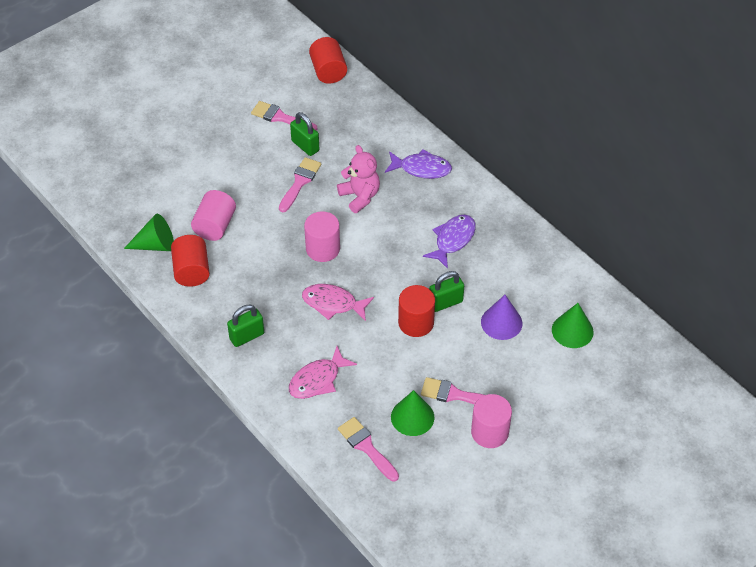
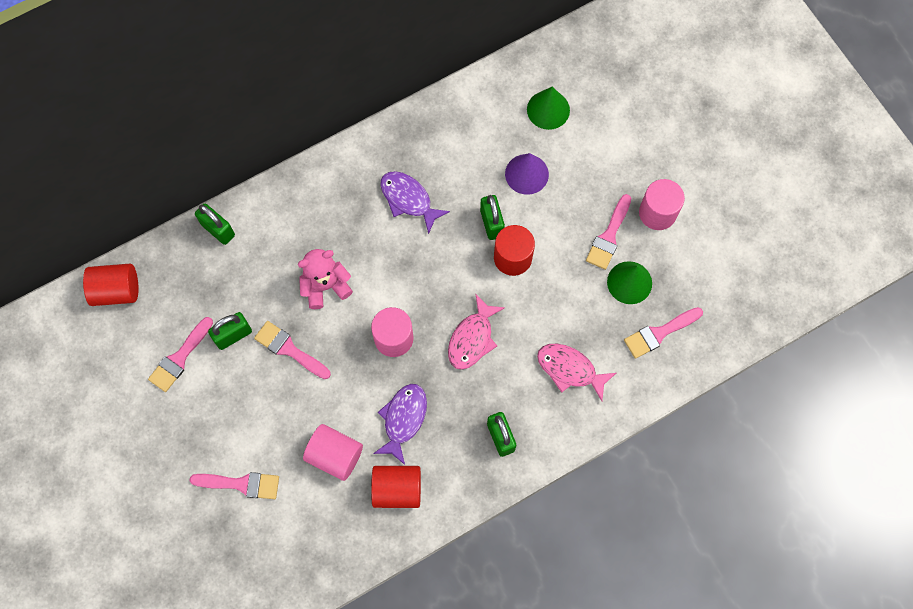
camera: 80 degrees left, 20 degrees up
(155, 245) = (349, 528): green cone -> none
(184, 172) = (241, 484): none -> pink brush
(317, 380) = (570, 369): pink fish -> pink fish turned 150 degrees clockwise
(393, 121) = (218, 230): none -> green padlock
(421, 168) = (299, 212): purple fish -> purple fish (403, 419)

